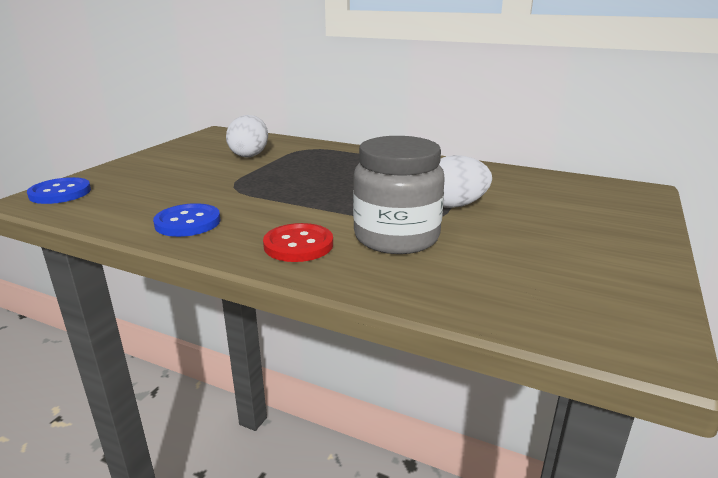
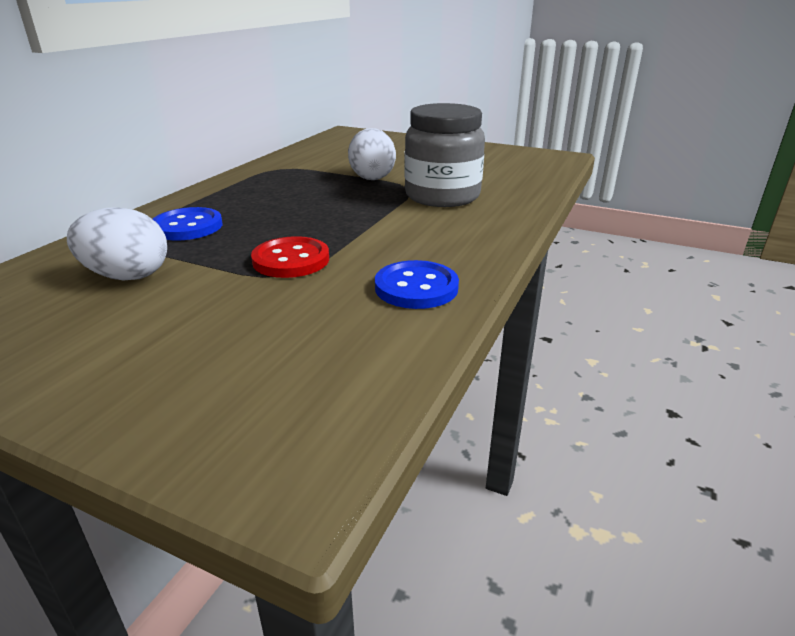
camera: 90 degrees left, 5 degrees up
(60, 193) = (264, 447): blue button -> blue button (187, 227)
(298, 245) = (466, 229): red button -> red button (291, 260)

